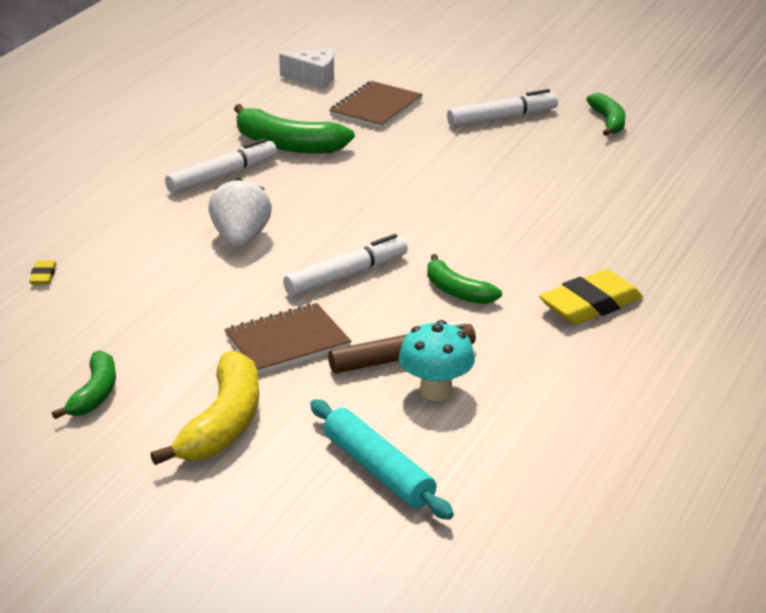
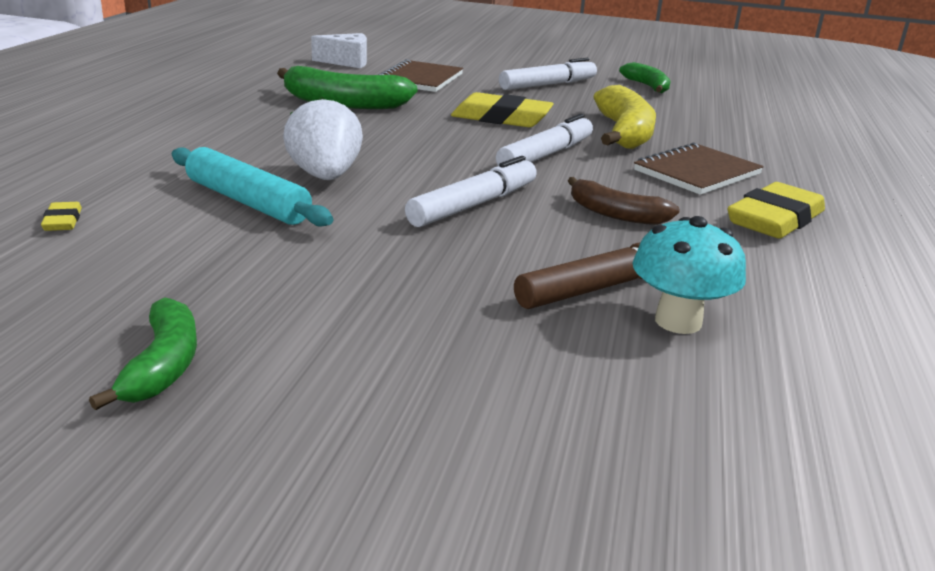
camera: 15 degrees left, 5 degrees down
(222, 176) = (280, 126): white marker -> white marker (546, 155)
(223, 424) = (395, 393): yellow banana -> yellow banana (624, 133)
(287, 342) = (438, 277): brown notebook -> brown notebook (697, 172)
(378, 470) = (683, 442): turquoise rolling pin -> turquoise rolling pin (247, 202)
(426, 169) = (501, 118): none -> yellow eraser
(457, 291) = (615, 214): green banana -> brown banana

